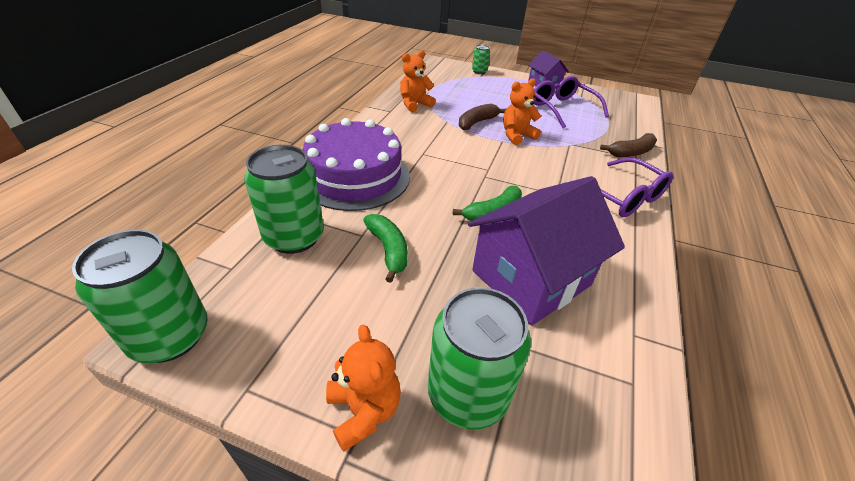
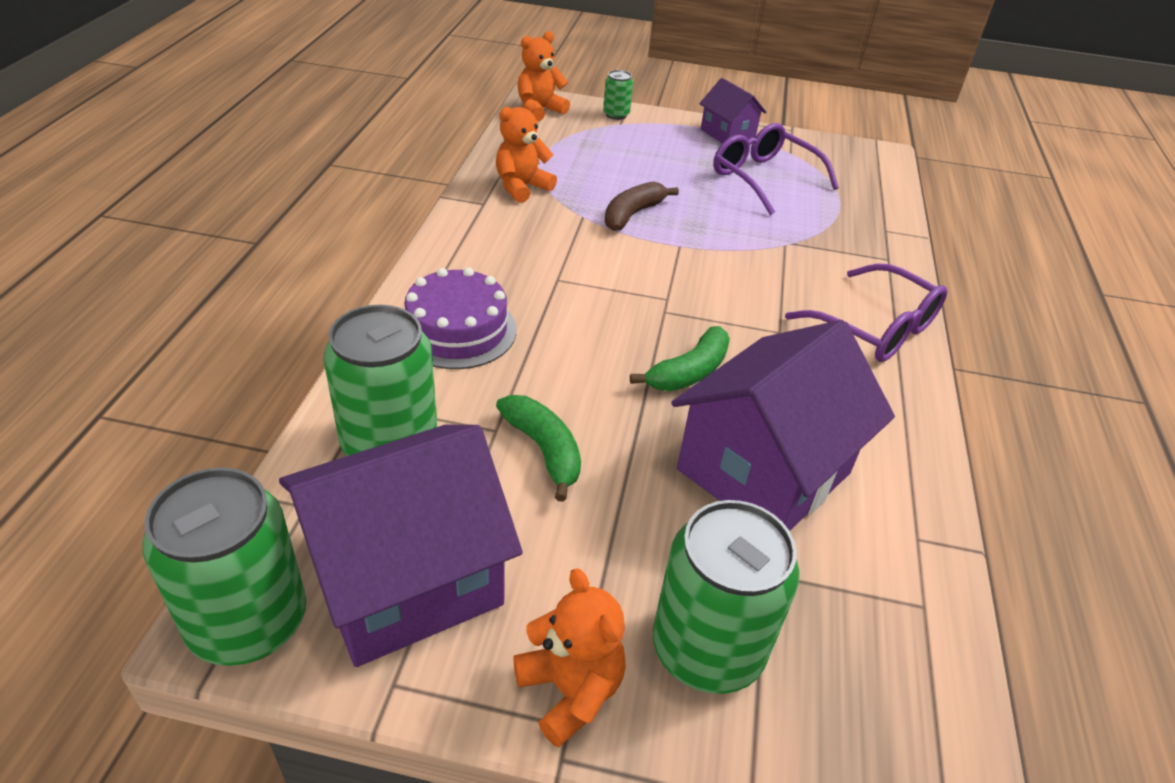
camera: 10 degrees left, 0 degrees up
(277, 320) = (405, 579): none -> purple house
(355, 176) = (457, 330): purple cake -> purple cake, size x0.65
(517, 135) = (700, 234): orange teddy bear -> orange teddy bear (539, 110)
(631, 152) = (880, 250): brown banana -> none

